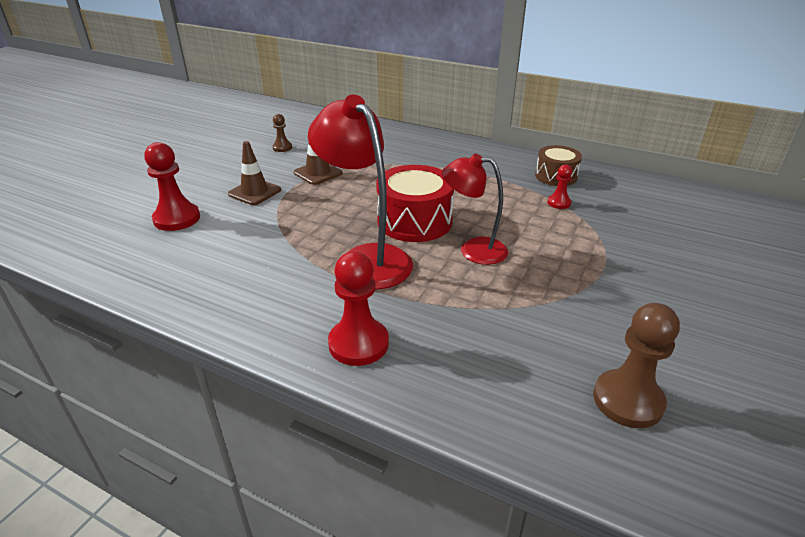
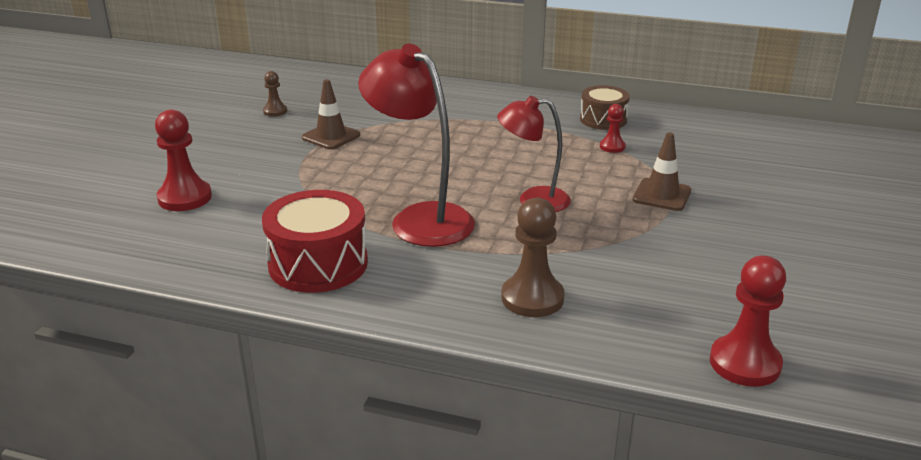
camera: 10 degrees left, 5 degrees down
(254, 192) = (264, 163): brown traffic cone -> brown traffic cone (661, 195)
(358, 343) = (442, 295): red pawn -> red pawn (745, 363)
(414, 221) = (461, 178): red drum -> red drum (318, 264)
(628, 400) = (712, 313): brown pawn -> brown pawn (532, 298)

